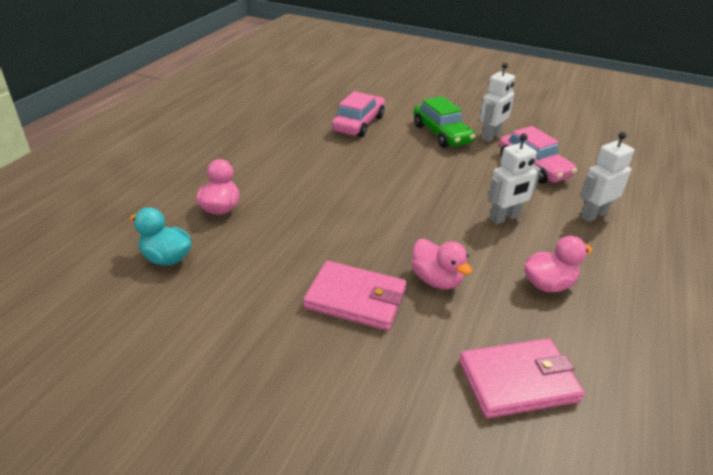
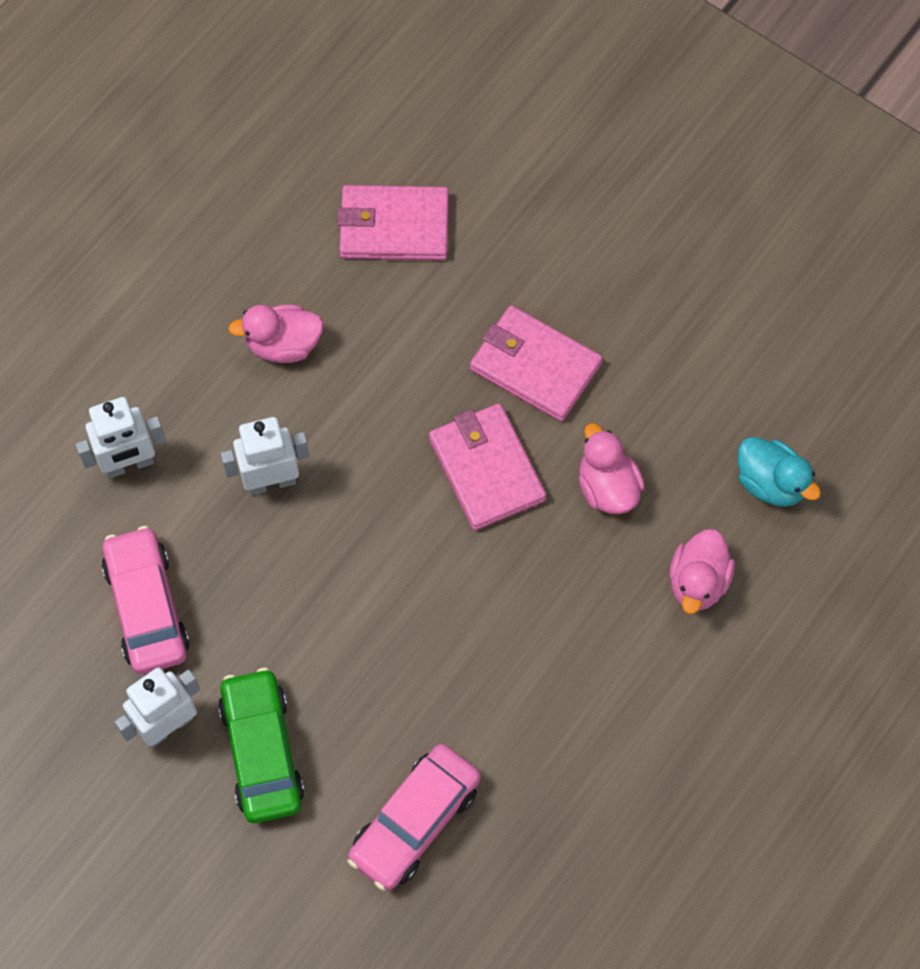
camera: 165 degrees left, 30 degrees up
(371, 240) = (486, 469): none -> pink wallet
(436, 280) = (424, 379): pink duck -> pink duck (607, 487)

